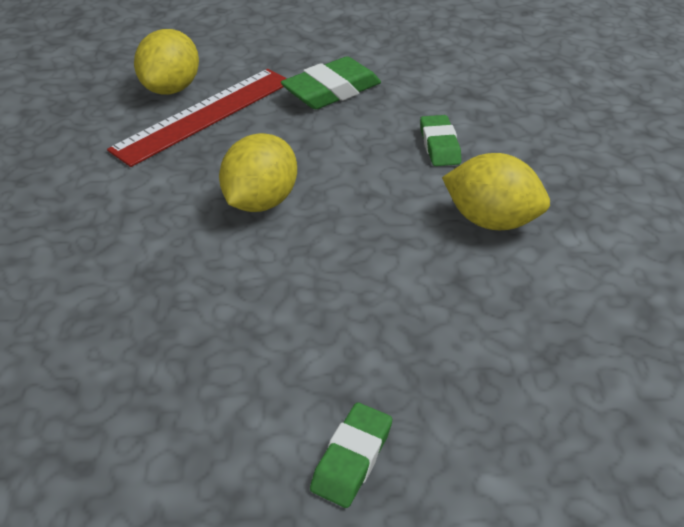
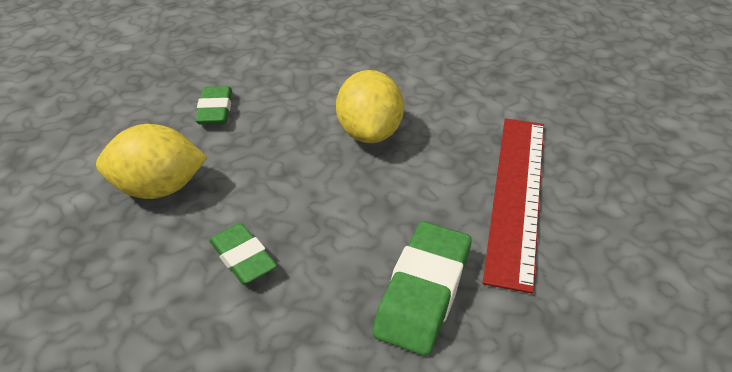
camera: 150 degrees right, 0 degrees up
(171, 88) = (594, 214): yellow lemon -> none
(352, 458) = (201, 33): green eraser -> green eraser (215, 110)

